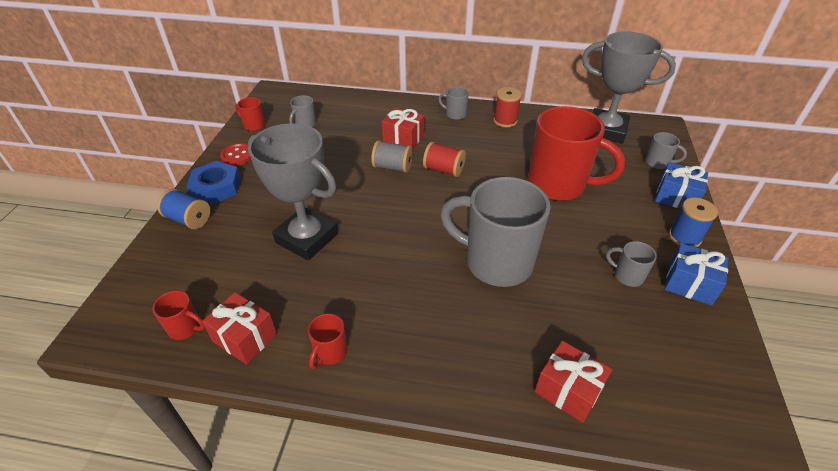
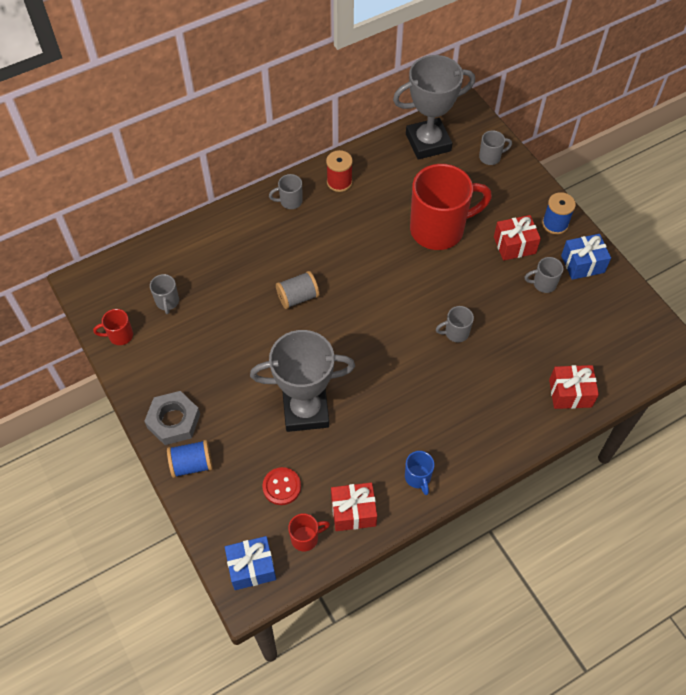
camera: 40 degrees left, 15 degrees up
(216, 187) = (173, 421): blue nut -> grey nut
(237, 155) = (149, 377): red button -> red button (281, 487)
(330, 353) = (418, 478): red mug -> blue mug
(403, 138) = (274, 260): red gift -> red gift (514, 245)
(444, 170) = (341, 272): red spool -> none
(496, 262) = (455, 333): grey mug -> grey mug, size x0.42
(676, 197) = (525, 187): blue gift -> blue gift (252, 567)

